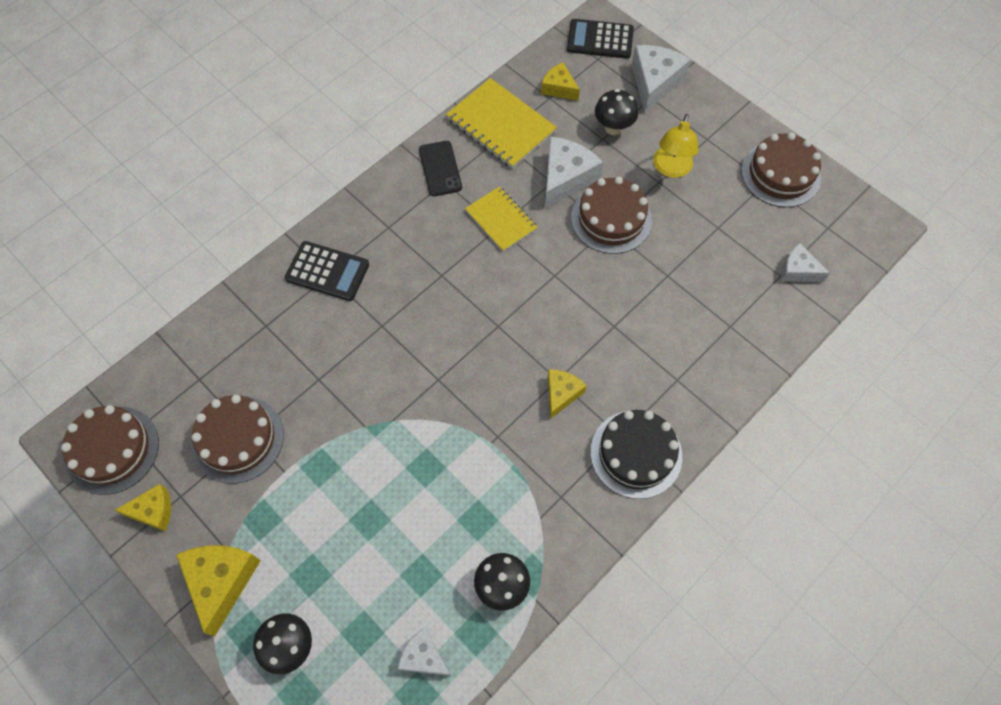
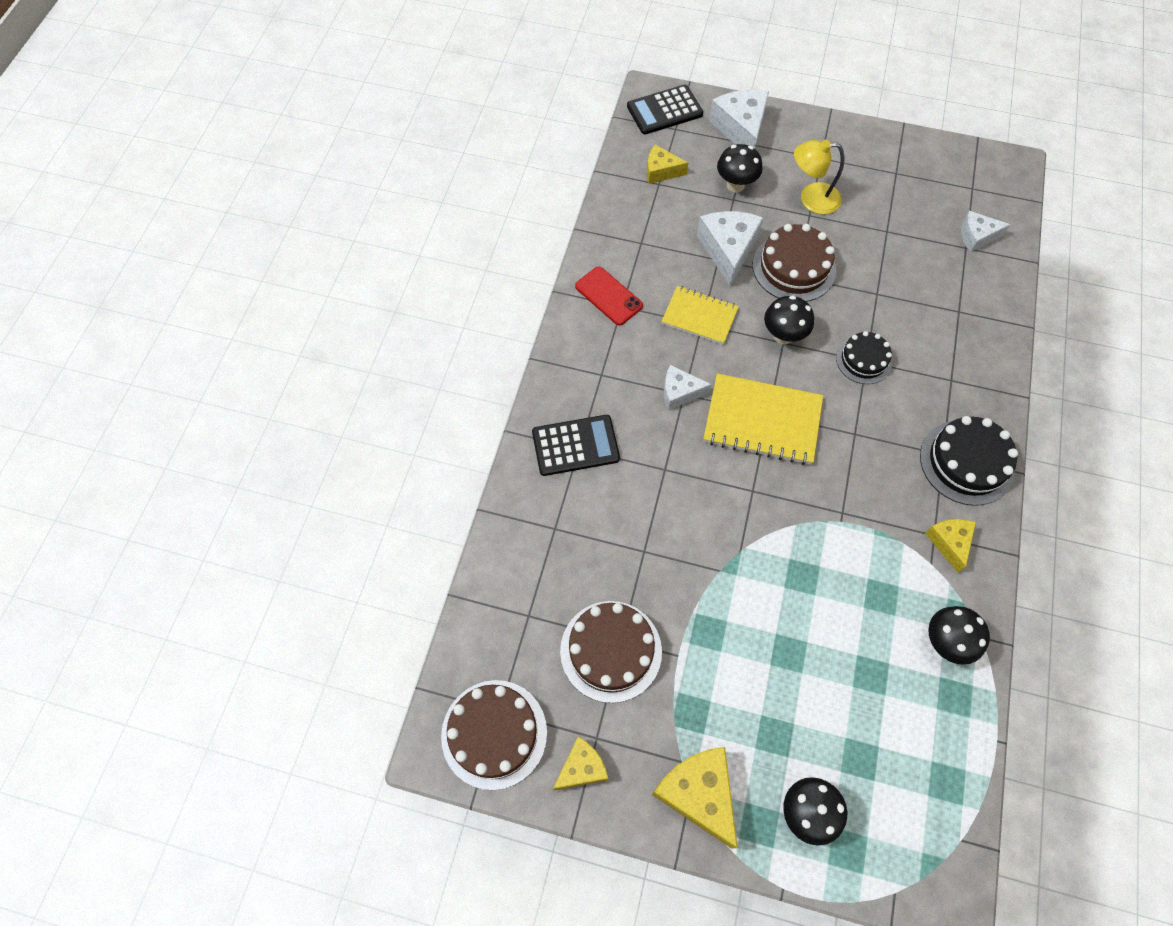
camera: 30 degrees left, 0 degrees up
(424, 657) = (928, 746): white cheese -> white cheese (680, 392)
(440, 168) = (608, 296): black phone -> red phone
(501, 125) = (634, 229): yellow notebook -> yellow notebook (762, 420)
(558, 270) = (783, 336): none -> black mushroom
(561, 394) = (868, 444): yellow cheese -> yellow cheese (949, 542)
(612, 324) = (863, 360): none -> black cake
(671, 169) = (811, 198): yellow lamp -> yellow lamp turned 105 degrees clockwise
(780, 174) = (903, 160): brown cake -> none

